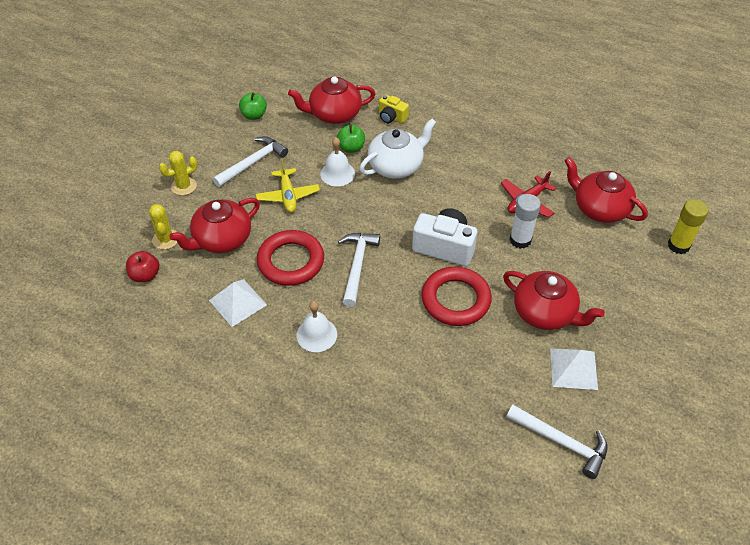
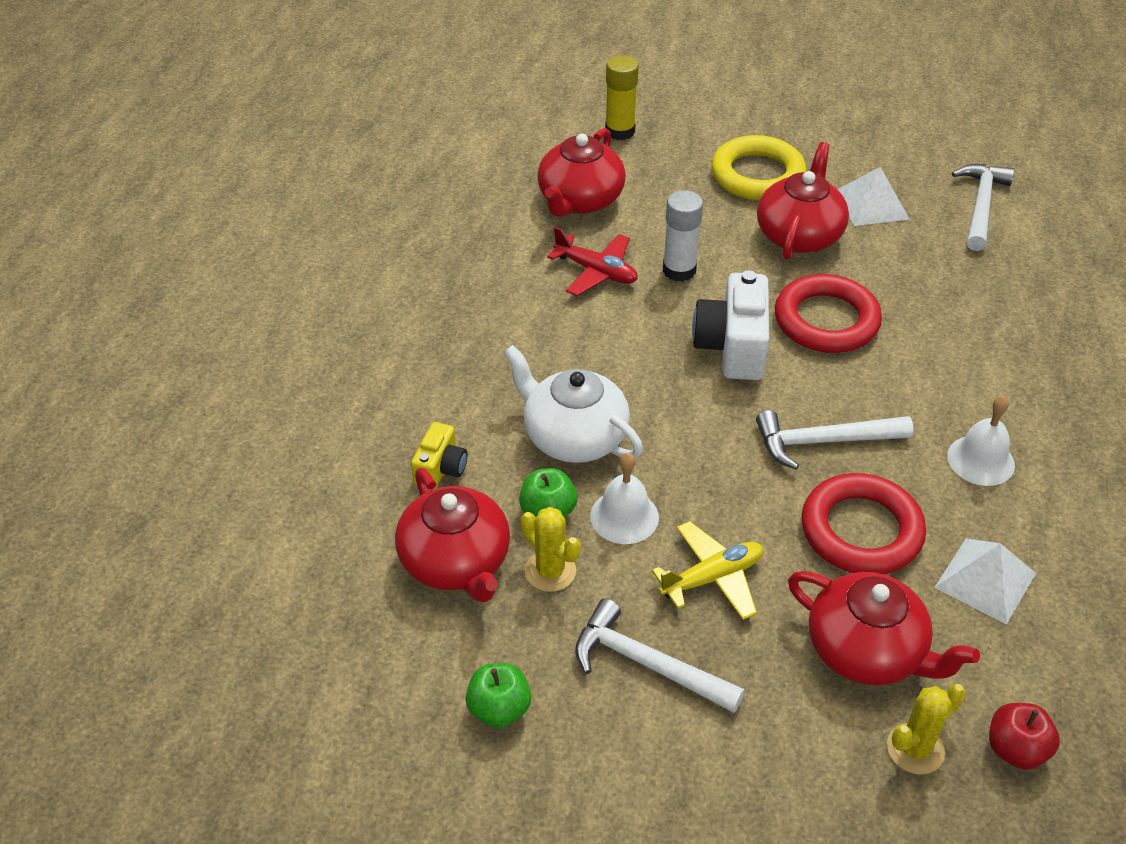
camera: 105 degrees left, 5 degrees down
(184, 186) = (764, 772): yellow cactus -> yellow cactus (550, 571)
(617, 309) = (757, 175): none -> yellow ring

